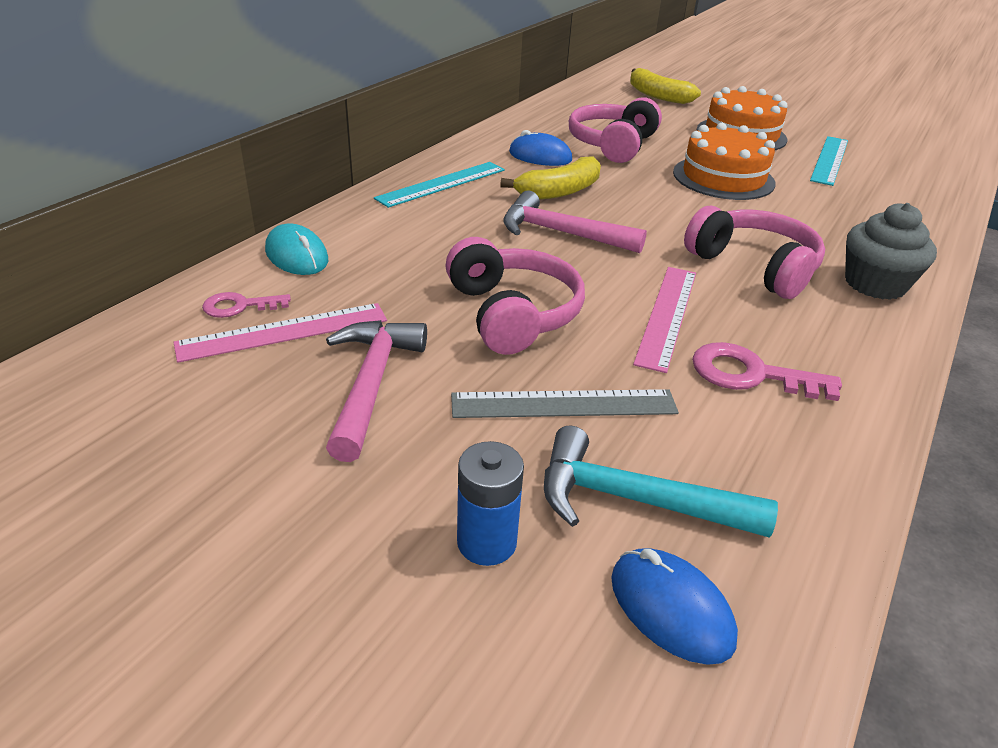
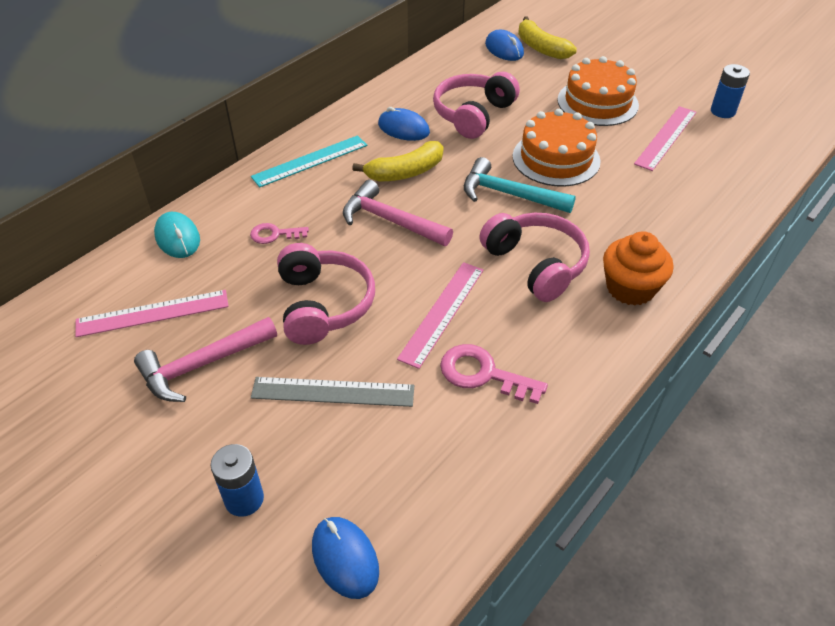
camera: 10 degrees right, 10 degrees up
(239, 306) = (126, 287): pink key -> pink key (274, 234)
(371, 384) = (203, 365): pink hammer -> pink hammer turned 135 degrees counterclockwise
(619, 97) = (504, 49): none -> blue mouse
(635, 500) = (353, 476): turquoise hammer -> turquoise hammer (509, 194)
(830, 160) = (666, 137): turquoise ruler -> pink ruler
(873, 140) = (722, 111): none -> blue battery
(875, 284) = (630, 288): grey cupcake -> orange cupcake

